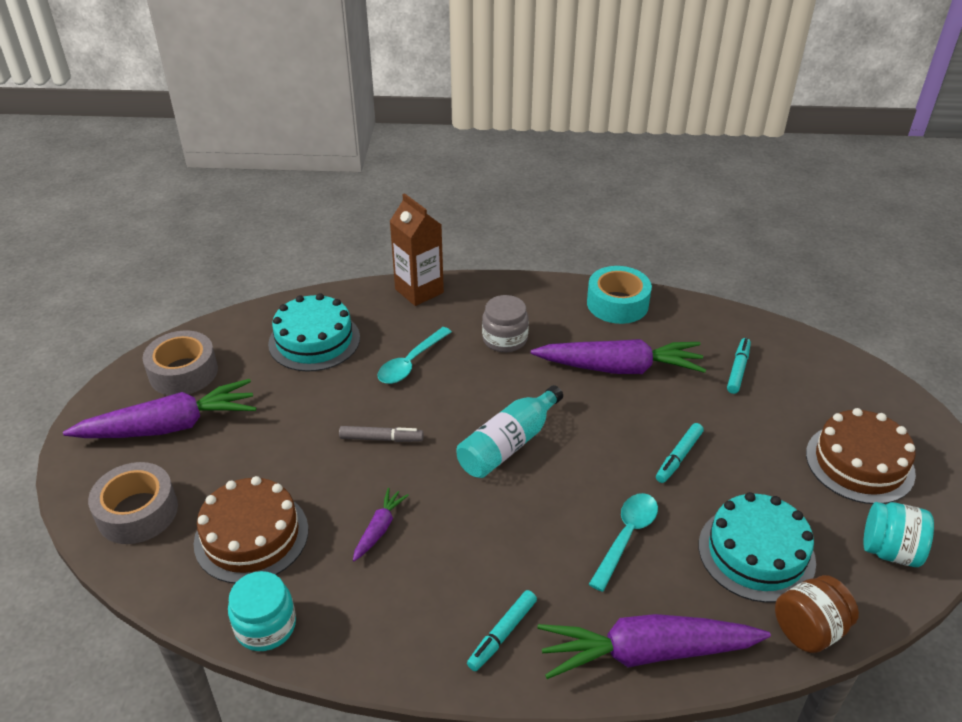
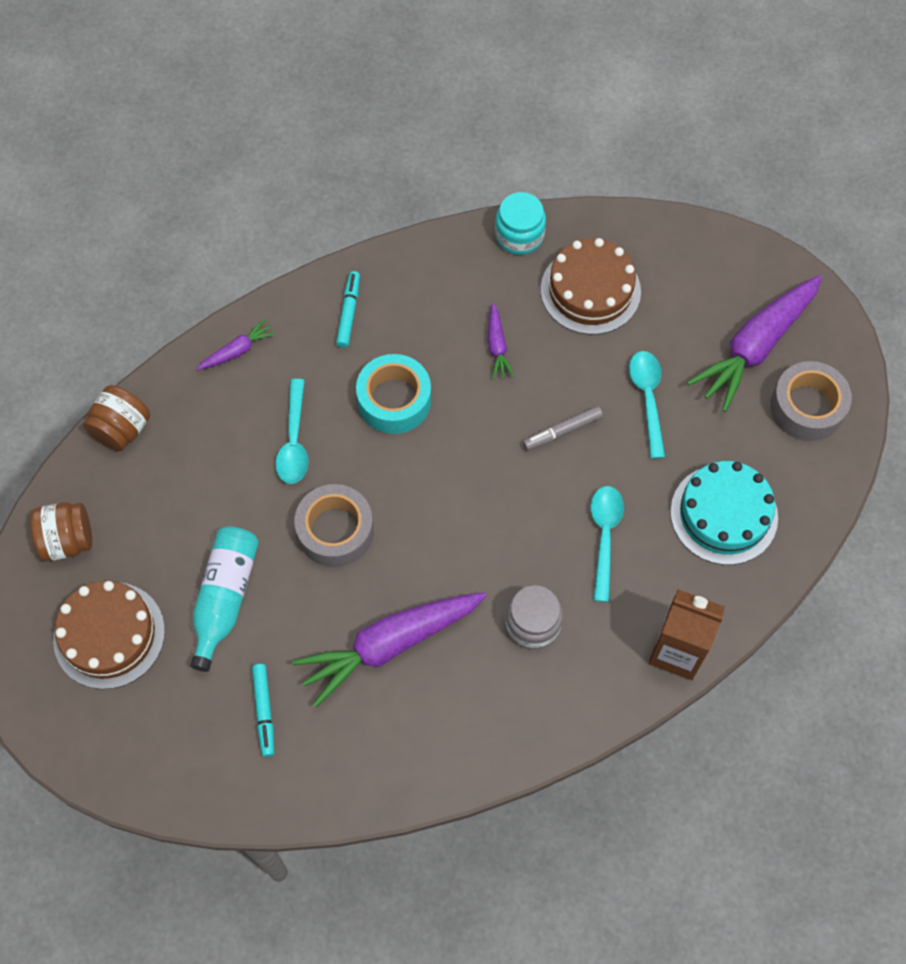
camera: 150 degrees right, 25 degrees up
(137, 512) = (696, 263): grey tape -> grey tape (335, 531)
(292, 430) = (647, 399): none -> turquoise spoon
(508, 444) = (445, 485): turquoise bottle -> turquoise bottle (225, 598)
(617, 304) = (441, 756): turquoise tape -> turquoise tape (394, 400)
(646, 653) = (237, 351): purple carrot -> purple carrot, size x0.46
(678, 457) = (282, 552): turquoise marker -> none
(756, 553) = (180, 480): turquoise cake -> none
(889, 551) = (67, 540): turquoise jar -> brown jar

